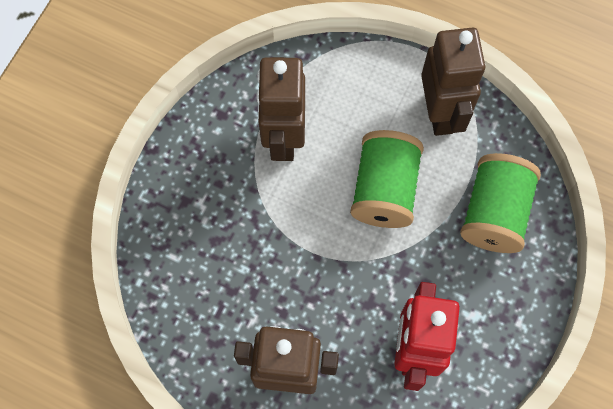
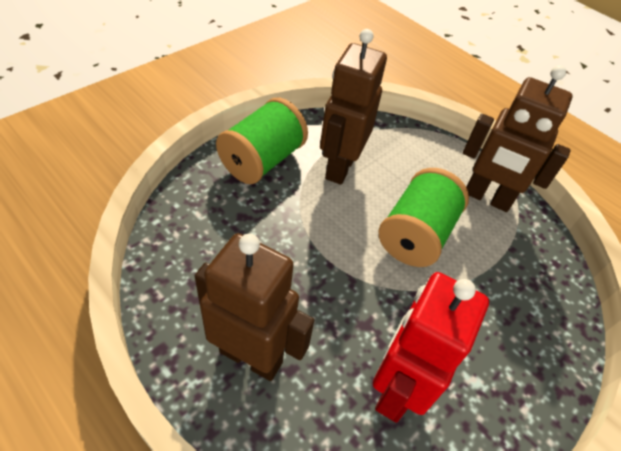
camera: 15 degrees right, 20 degrees down
(440, 112) = (487, 198): brown robot -> brown robot turned 105 degrees clockwise
(494, 212) = (520, 293): green spool -> green spool (262, 160)

